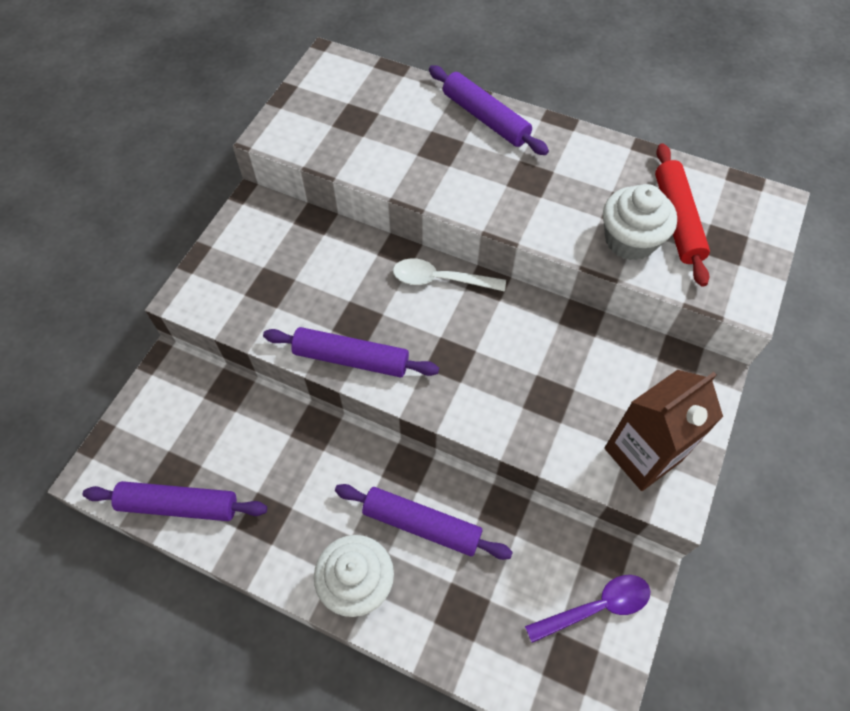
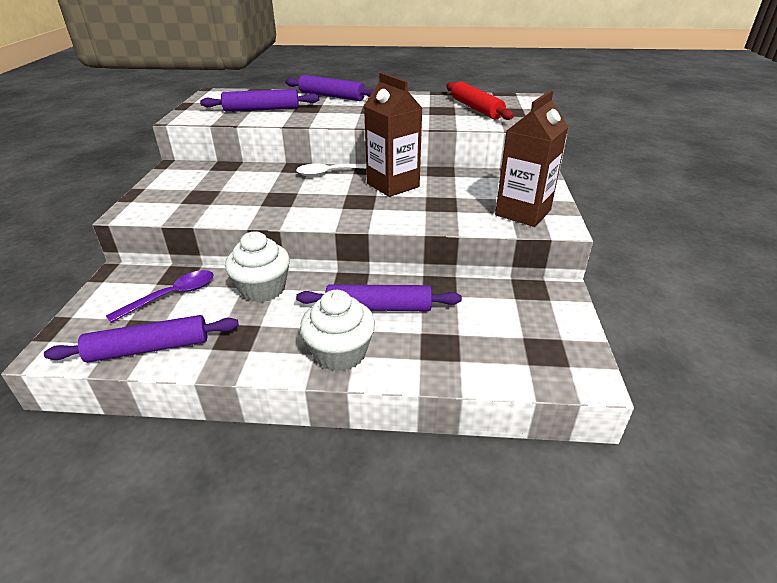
camera: 20 degrees left, 25 degrees down
(351, 358) = (282, 214): purple rolling pin -> purple rolling pin (262, 109)
(505, 334) = (393, 185): none -> brown carton
(595, 607) = (542, 316): purple spoon -> purple spoon (171, 296)
(630, 240) = (453, 118): white cupcake -> white cupcake (262, 289)

